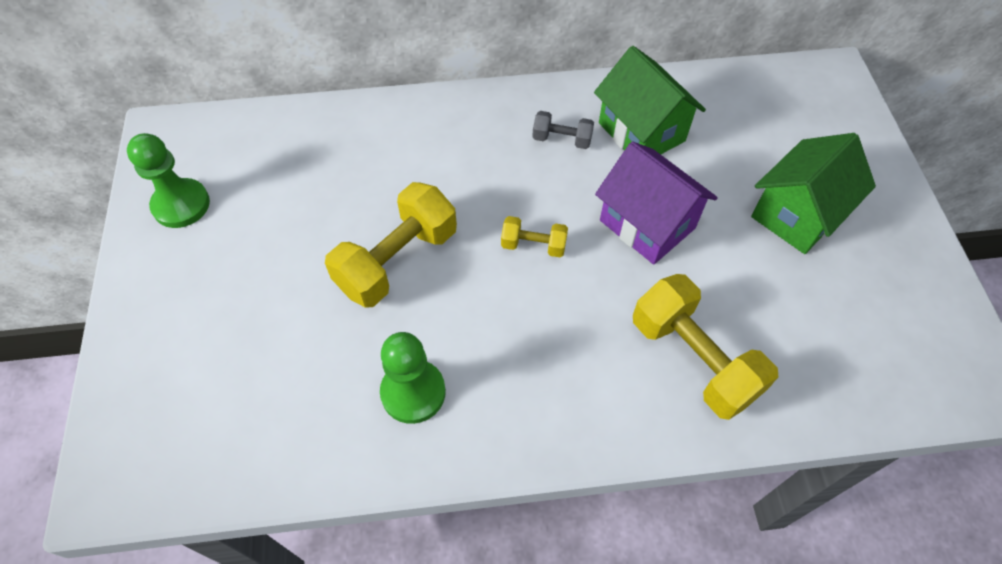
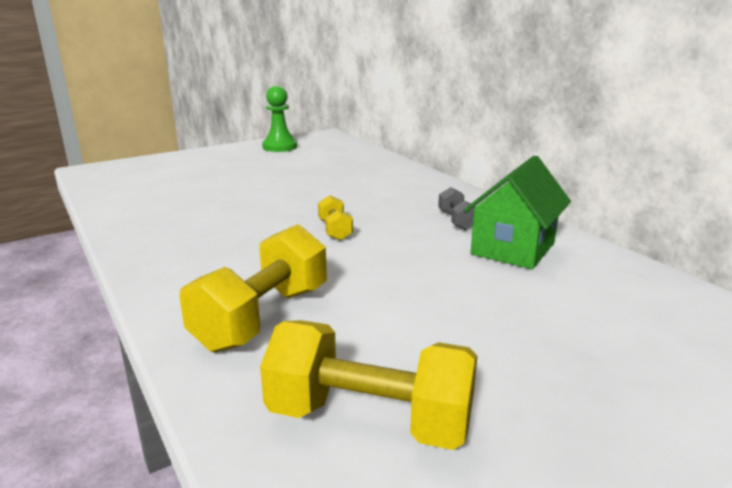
camera: 65 degrees right, 35 degrees down
(397, 260) = (282, 195): yellow dumbbell -> yellow dumbbell (370, 419)
(413, 392) = (175, 219): green pawn -> none
(647, 224) = (405, 269): purple house -> none
(797, 215) = (518, 352): green house -> none

